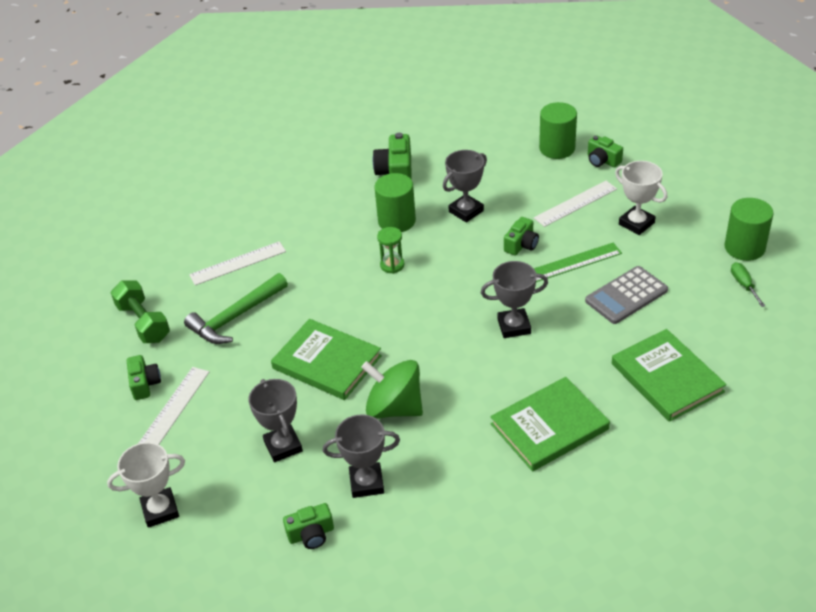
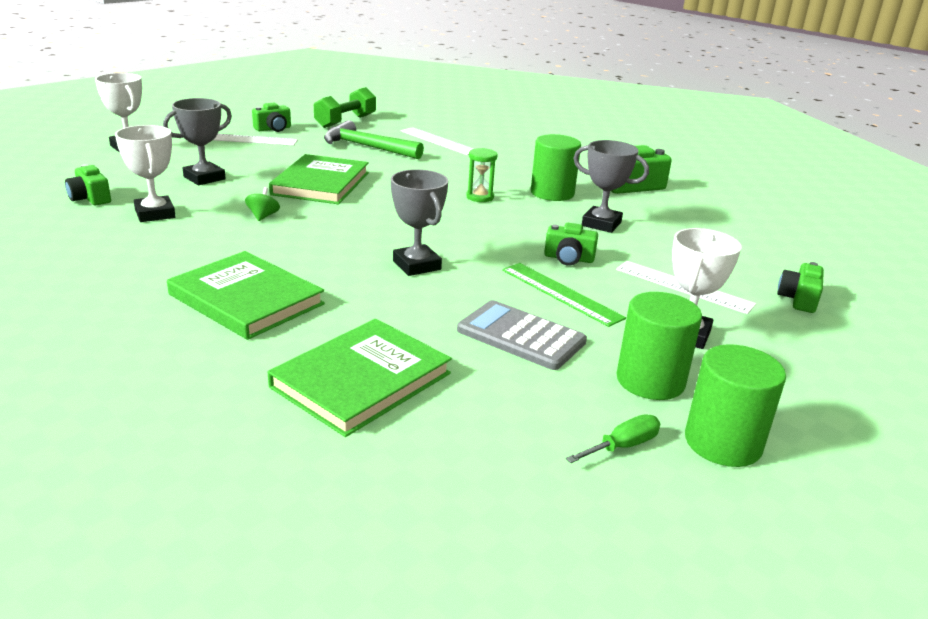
camera: 65 degrees right, 15 degrees down
(366, 483) = (155, 214): grey trophy -> white trophy
(394, 408) = (263, 216): green spinning top -> green spinning top, size x0.43
(557, 148) = (783, 266): green cylinder -> green cylinder (650, 381)

